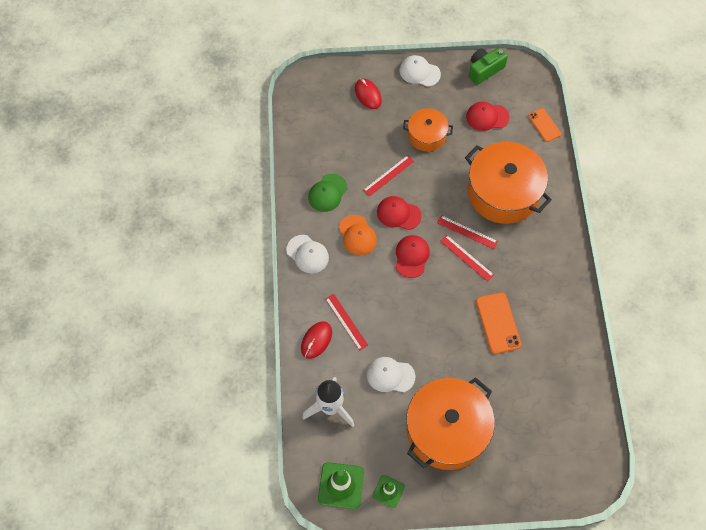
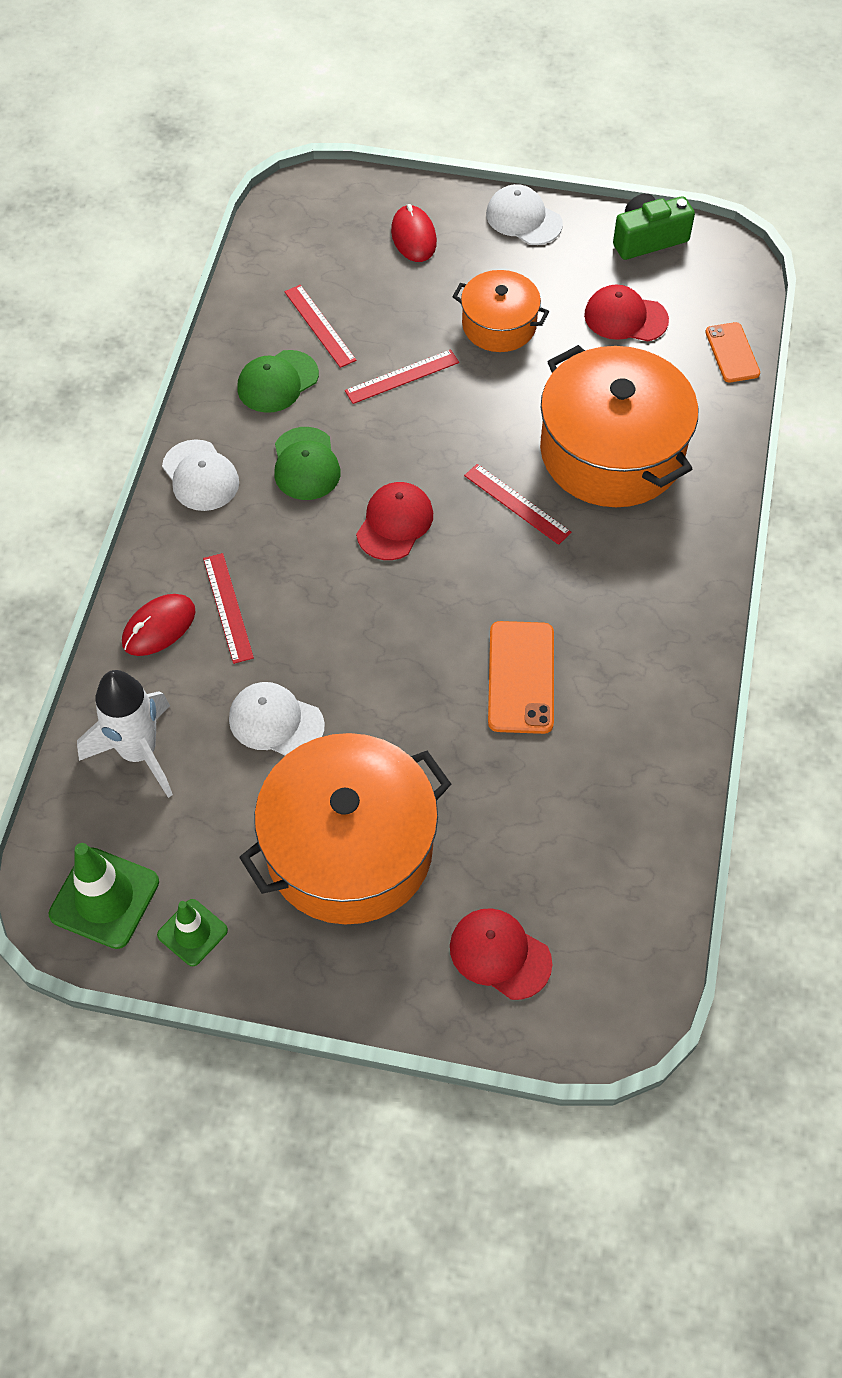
camera: 15 degrees right, 5 degrees down
(357, 235) = (306, 464): orange cap -> green cap
(398, 214) = (397, 445): red cap -> red cap (500, 954)
(466, 258) = (500, 548): red ruler -> red ruler (319, 326)

